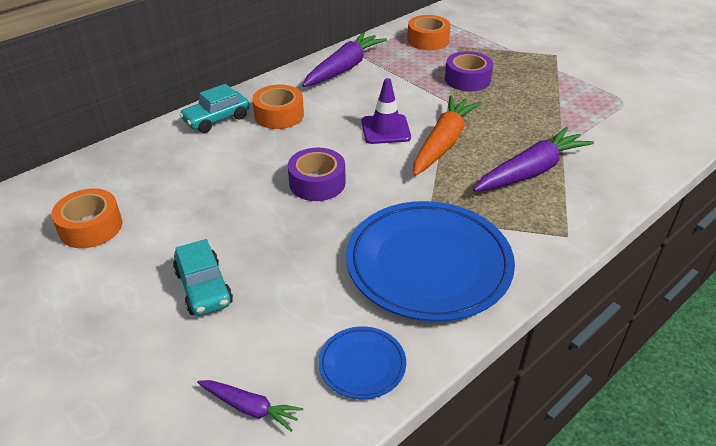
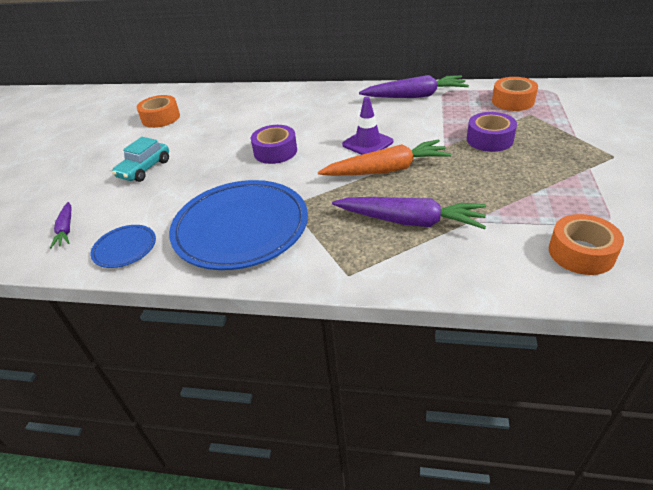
camera: 55 degrees right, 0 degrees up
(216, 119) = (293, 94): turquoise car -> none
(279, 115) = (326, 106): orange tape -> orange tape (581, 253)

